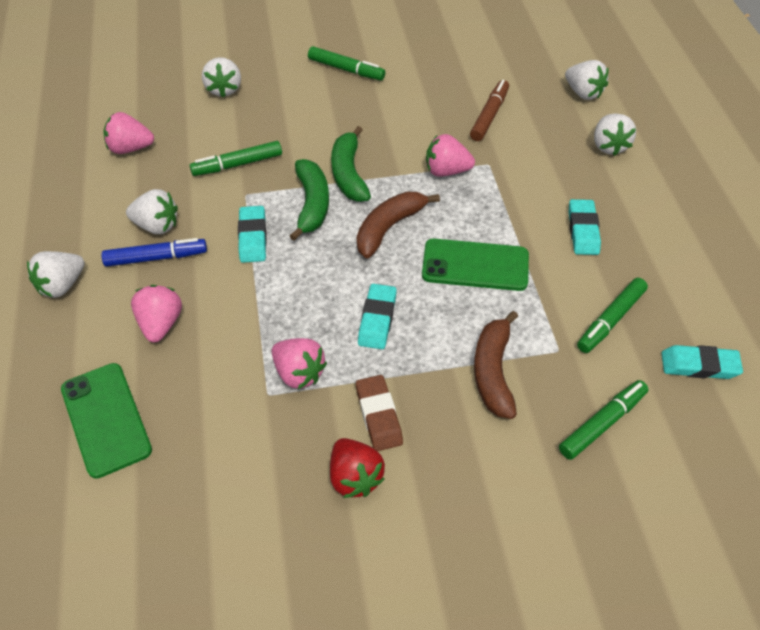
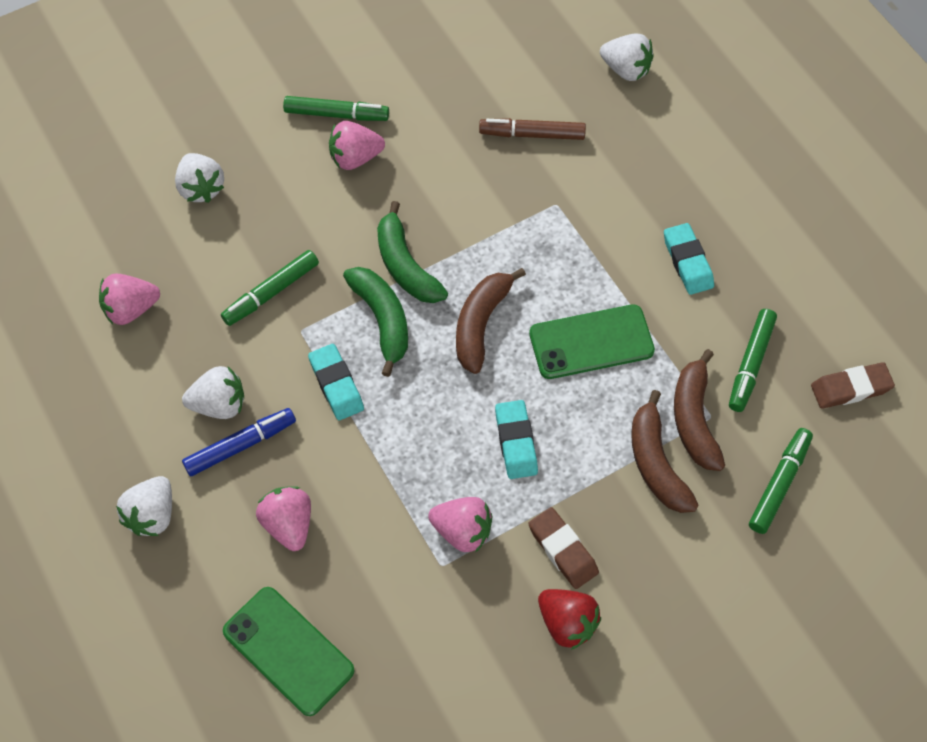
camera: 20 degrees left, 10 degrees up
(446, 171) = (513, 228): pink strawberry -> pink strawberry (355, 158)
(489, 115) = (532, 134): brown marker -> brown marker turned 90 degrees counterclockwise
(542, 348) = (694, 419): none -> brown banana
(609, 146) = (678, 138): white strawberry -> none
(699, 365) = (850, 388): turquoise eraser -> brown eraser

